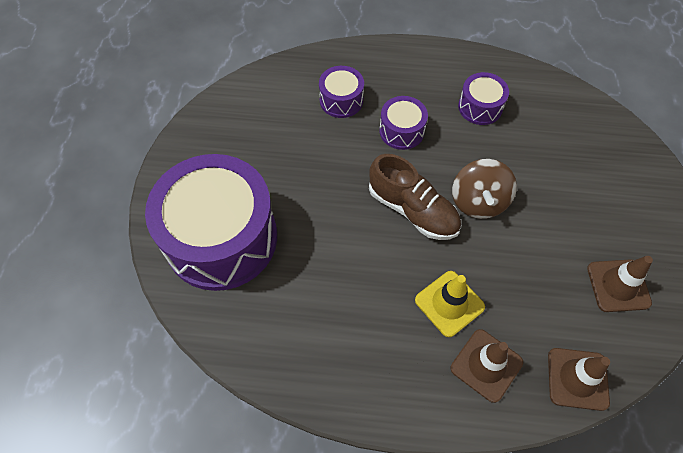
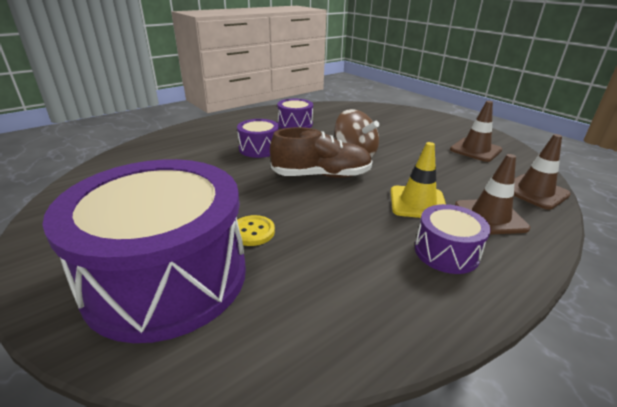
camera: 45 degrees left, 30 degrees down
(299, 237) = (252, 232): none -> yellow button
(341, 100) = (192, 153): purple drum -> purple drum (446, 252)

